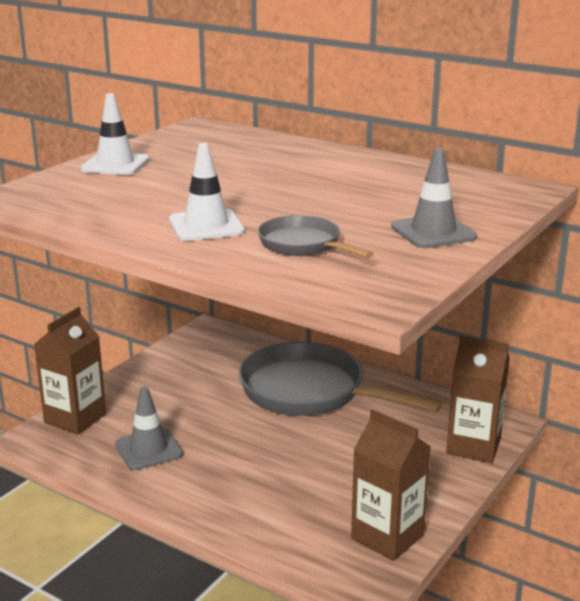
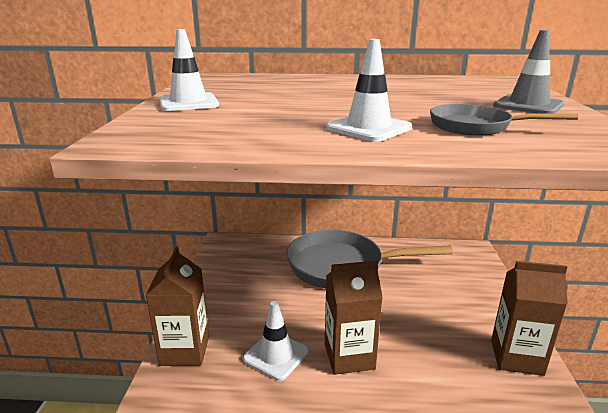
camera: 30 degrees left, 0 degrees up
(148, 449) = (276, 355): grey traffic cone -> white traffic cone
(473, 446) = (477, 270): brown carton -> brown carton (349, 356)

